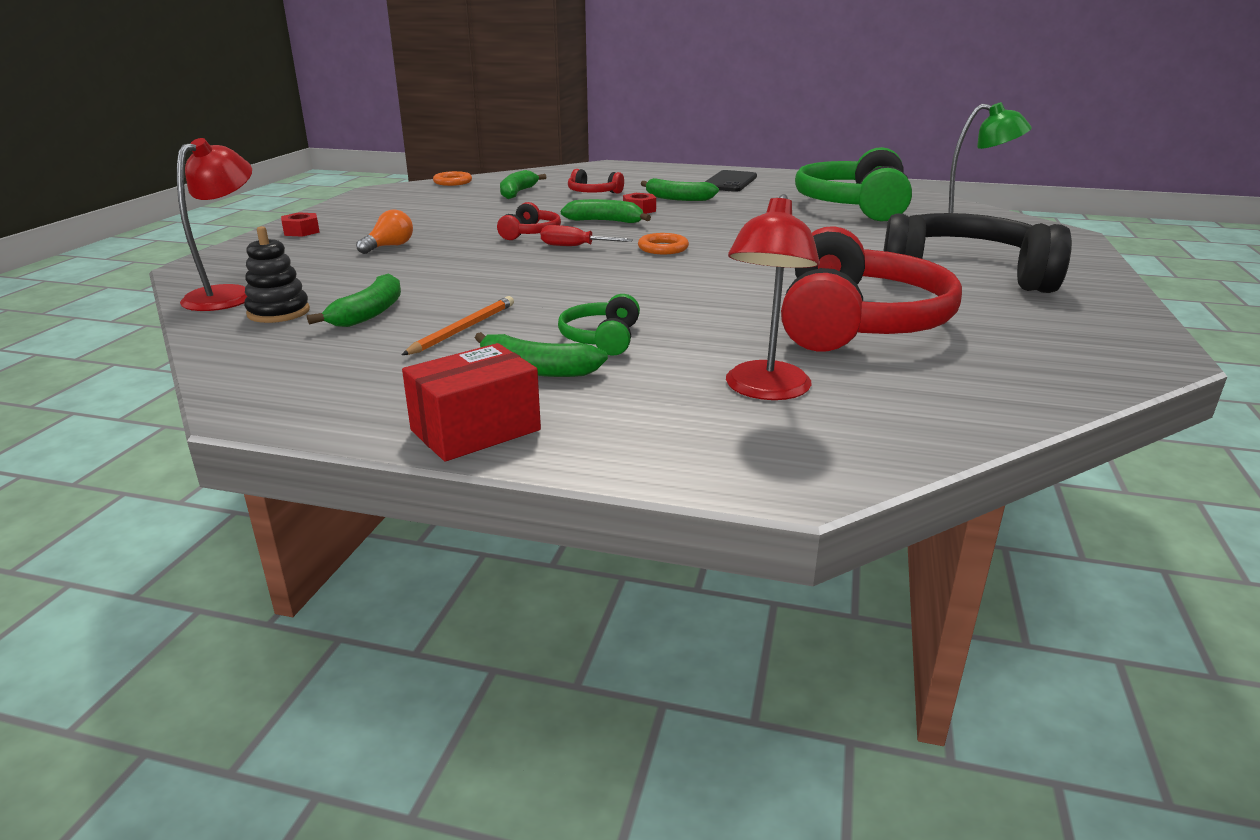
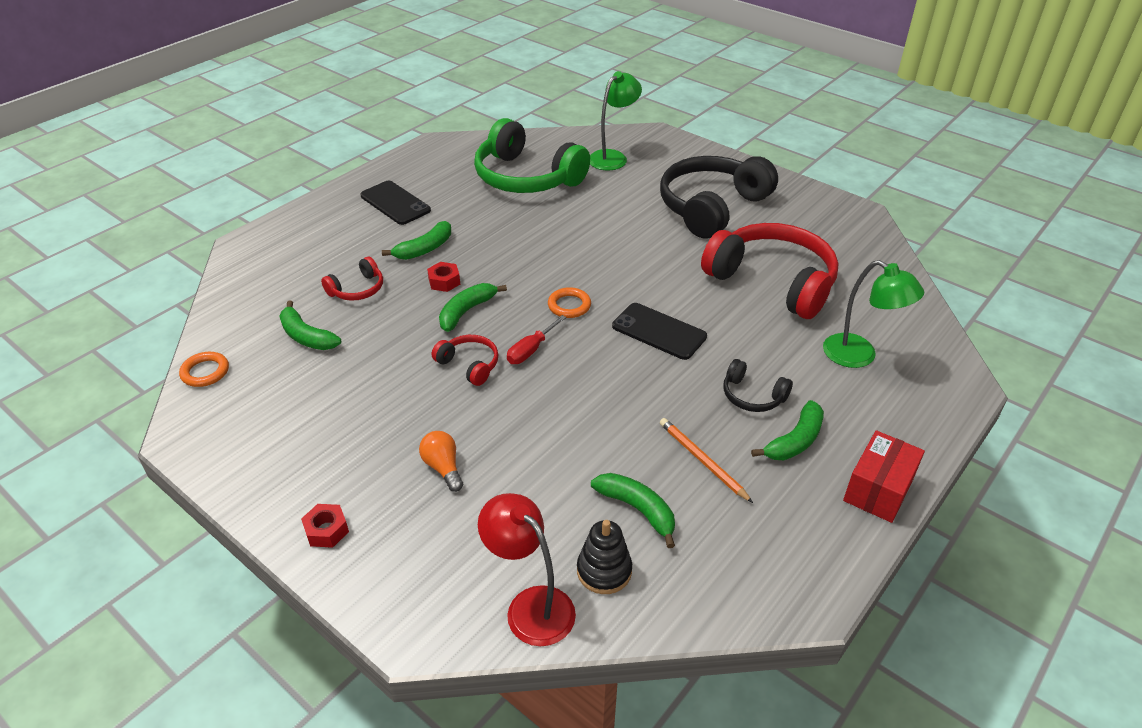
camera: 65 degrees left, 15 degrees up
(475, 430) = (878, 489): red box -> red box turned 45 degrees clockwise
(601, 338) = (752, 396): green headphones -> black headphones
(668, 284) = (659, 331): none -> black phone
(765, 390) = (859, 356): red lamp -> green lamp

